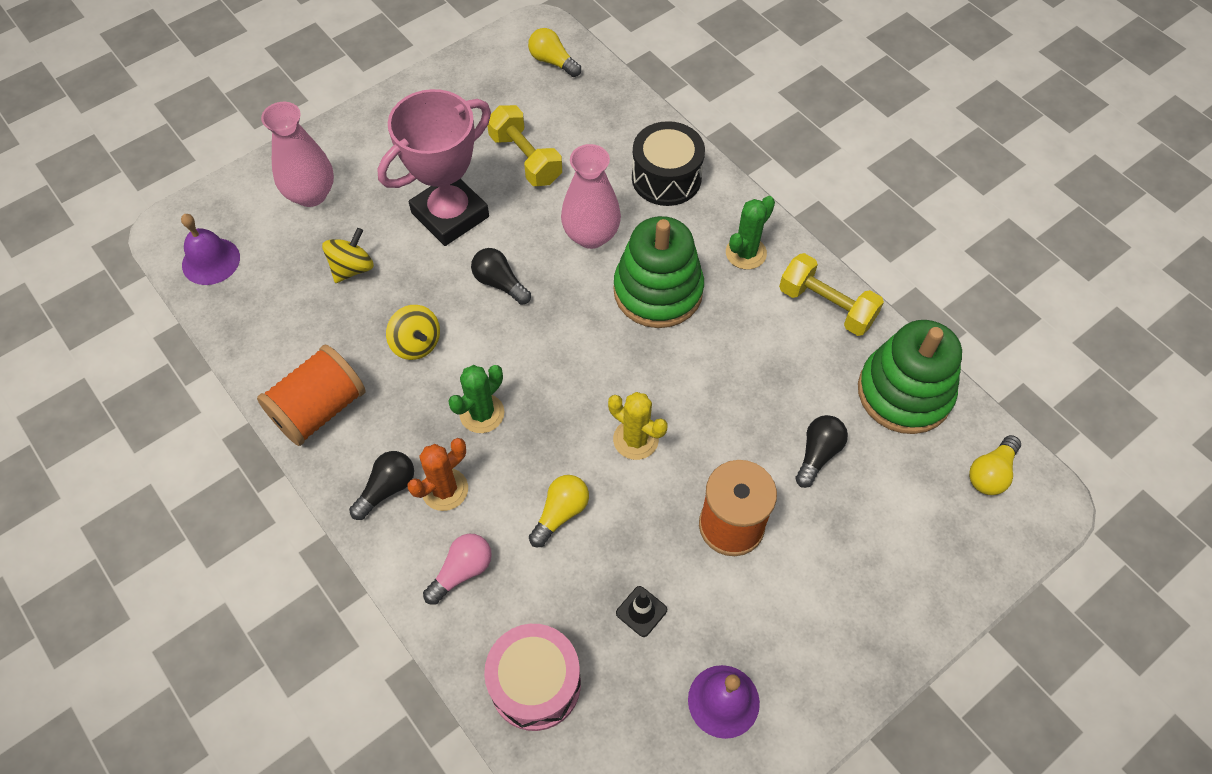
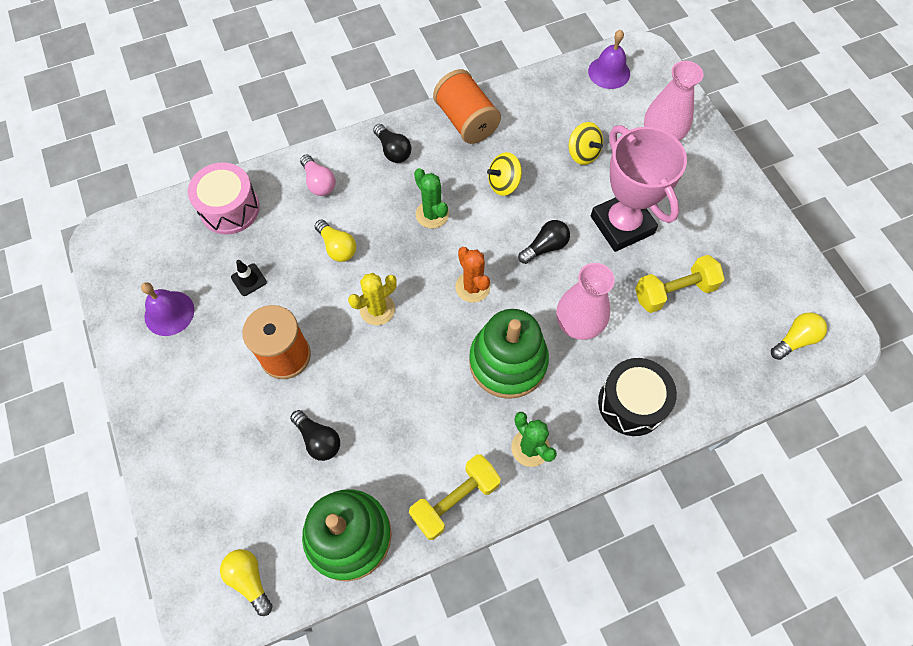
camera: 105 degrees right, 5 degrees up
(445, 489) = (380, 182): orange cactus -> orange cactus (472, 287)

